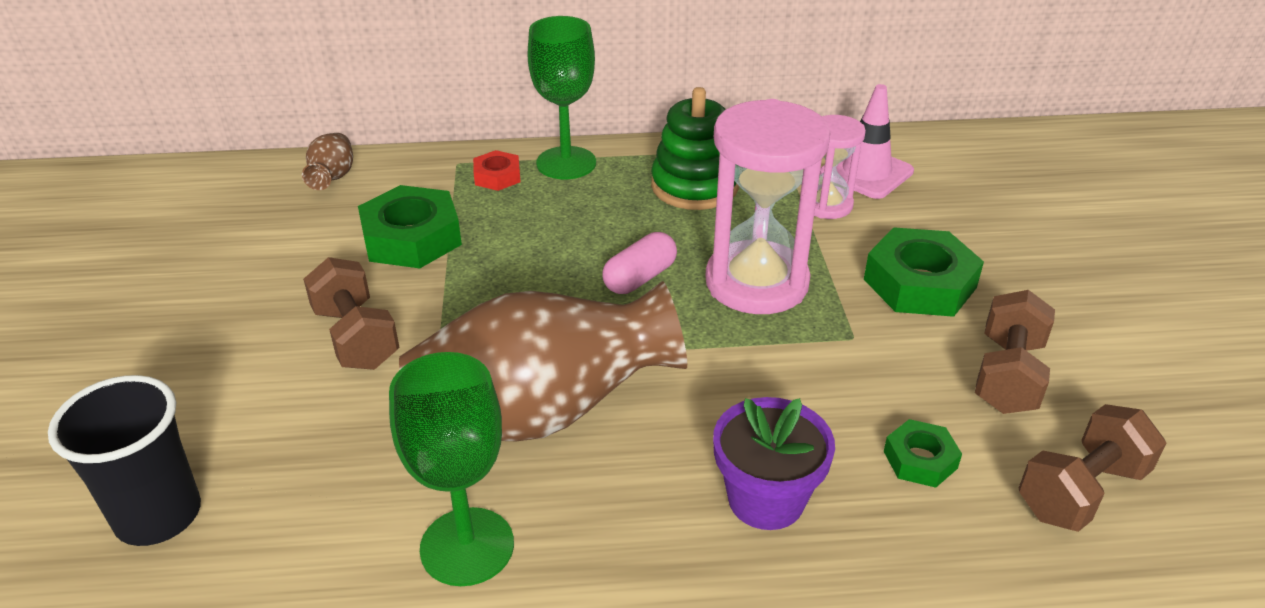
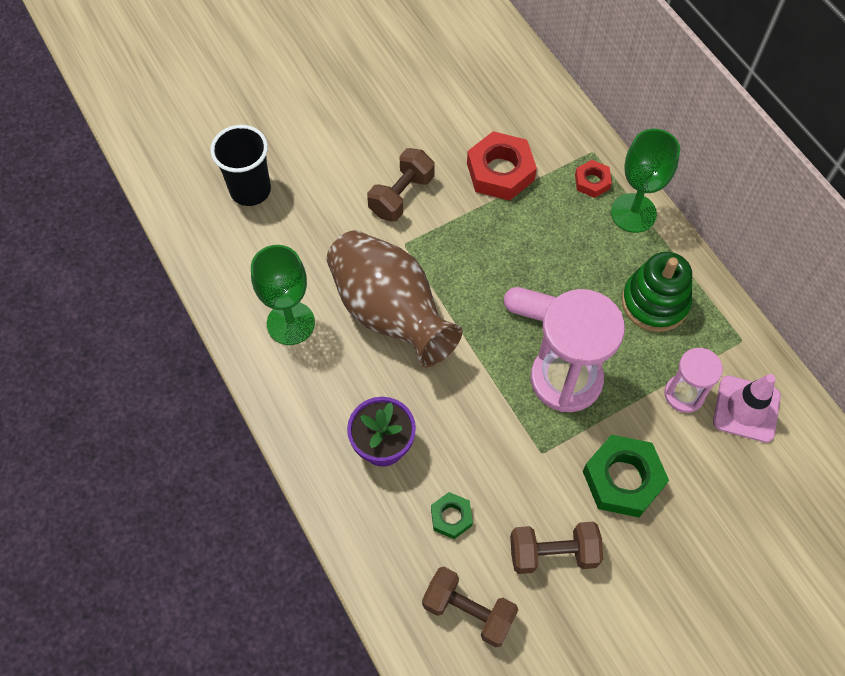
camera: 65 degrees right, 25 degrees up
(332, 178) = (534, 96): brown vase -> none
(411, 238) = (500, 171): green nut -> red nut

